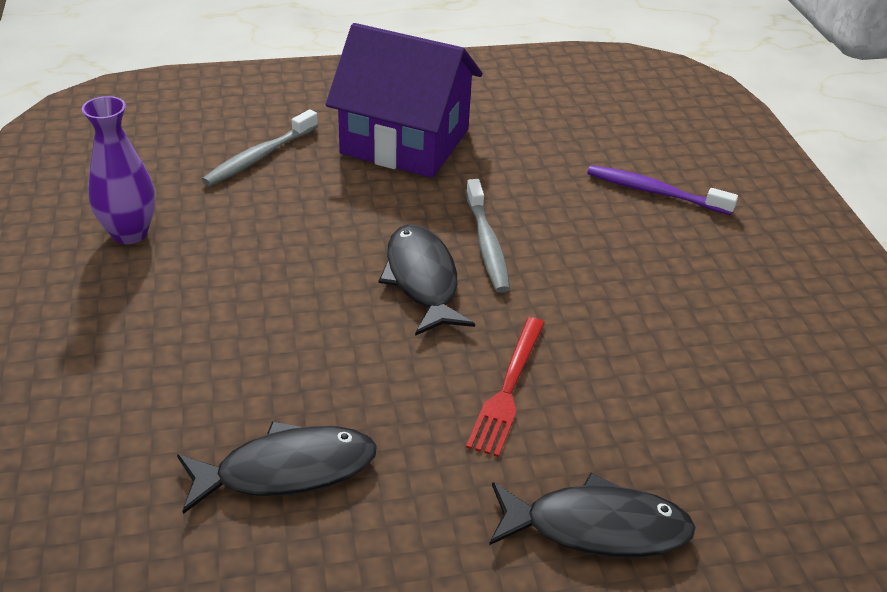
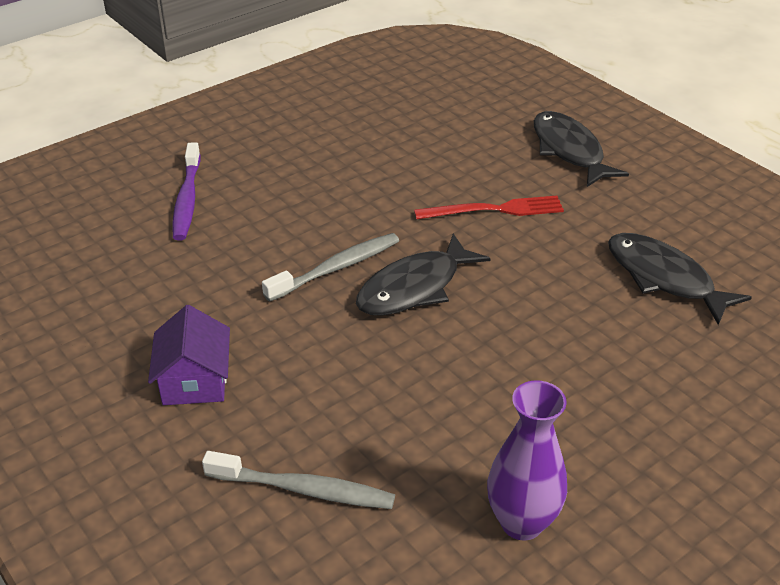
camera: 115 degrees left, 0 degrees up
(405, 141) = (195, 381): purple house -> purple house, size x0.50

